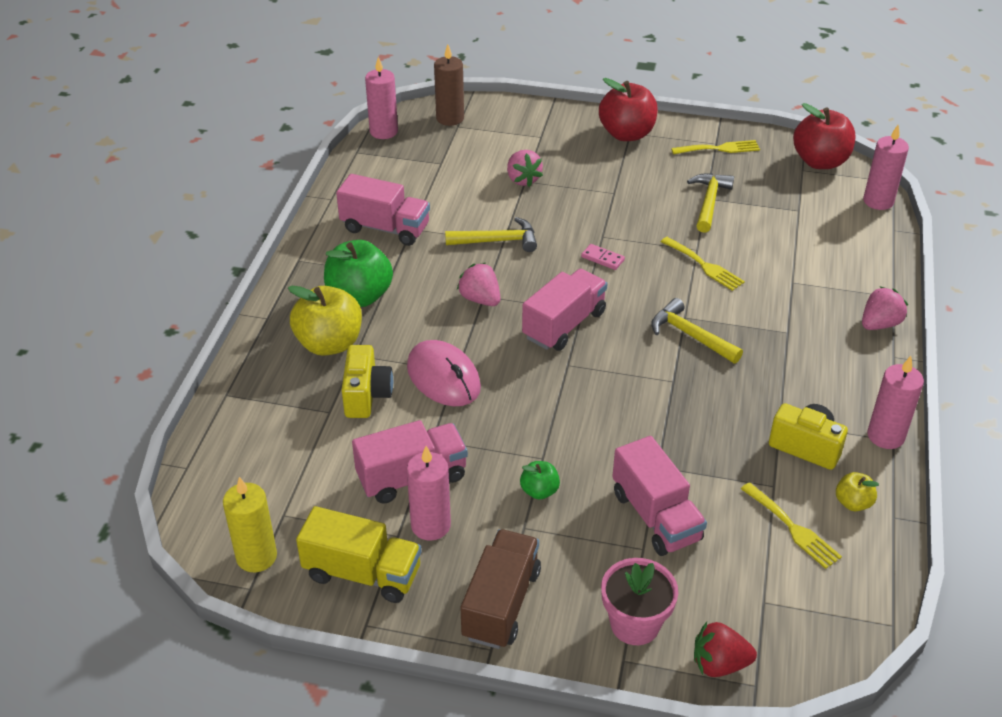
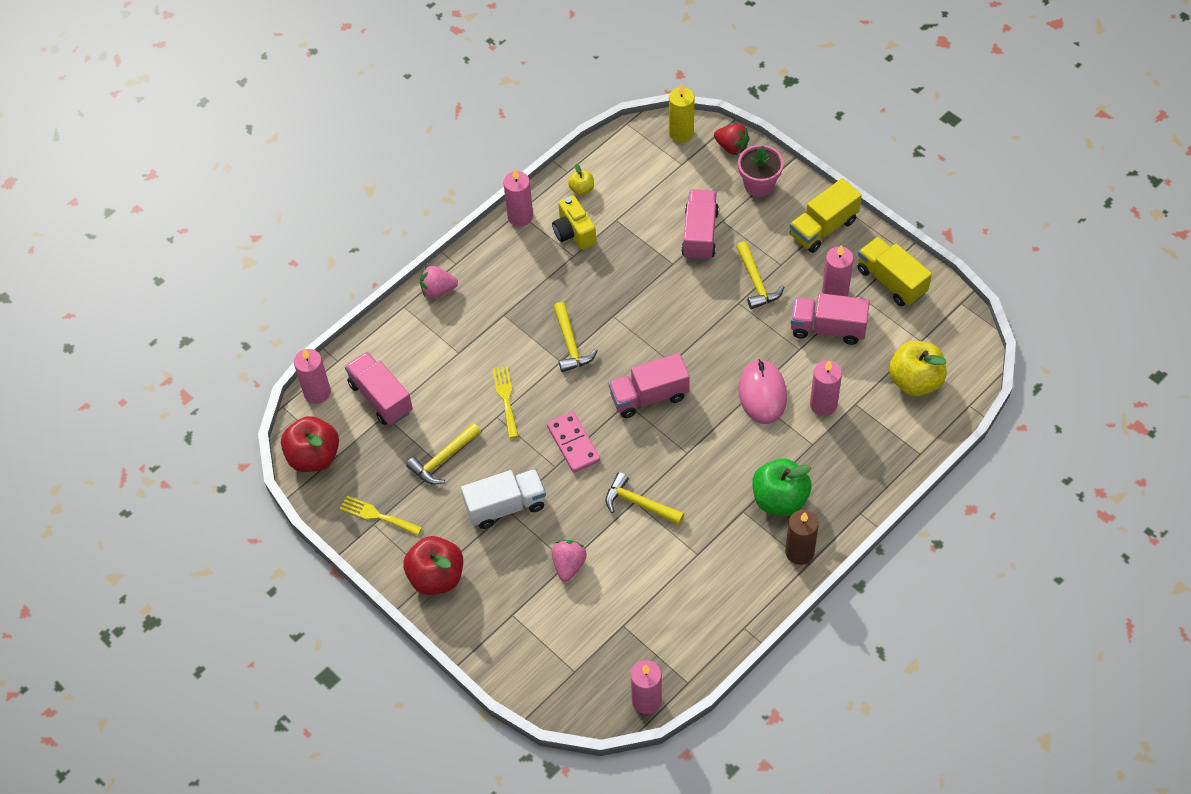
camera: 145 degrees left, 15 degrees up
(256, 556) = (949, 320): yellow candle -> yellow candle (681, 133)
(329, 343) = (826, 463): yellow apple -> yellow apple (915, 381)
(366, 395) = (823, 404): yellow camera -> pink candle
(385, 228) = (719, 565): pink truck -> pink truck (381, 398)
(450, 118) = (574, 687): brown candle -> brown candle (799, 552)
(480, 299) = (692, 450): pink strawberry -> none
(501, 604) = (823, 228): brown truck -> yellow truck
(539, 491) = (756, 282): green apple -> yellow hammer
(602, 258) = (573, 443): pink domino -> pink domino, size x1.79
(618, 194) = (505, 506): none -> white truck
(793, 528) = (629, 192): yellow fork -> none

